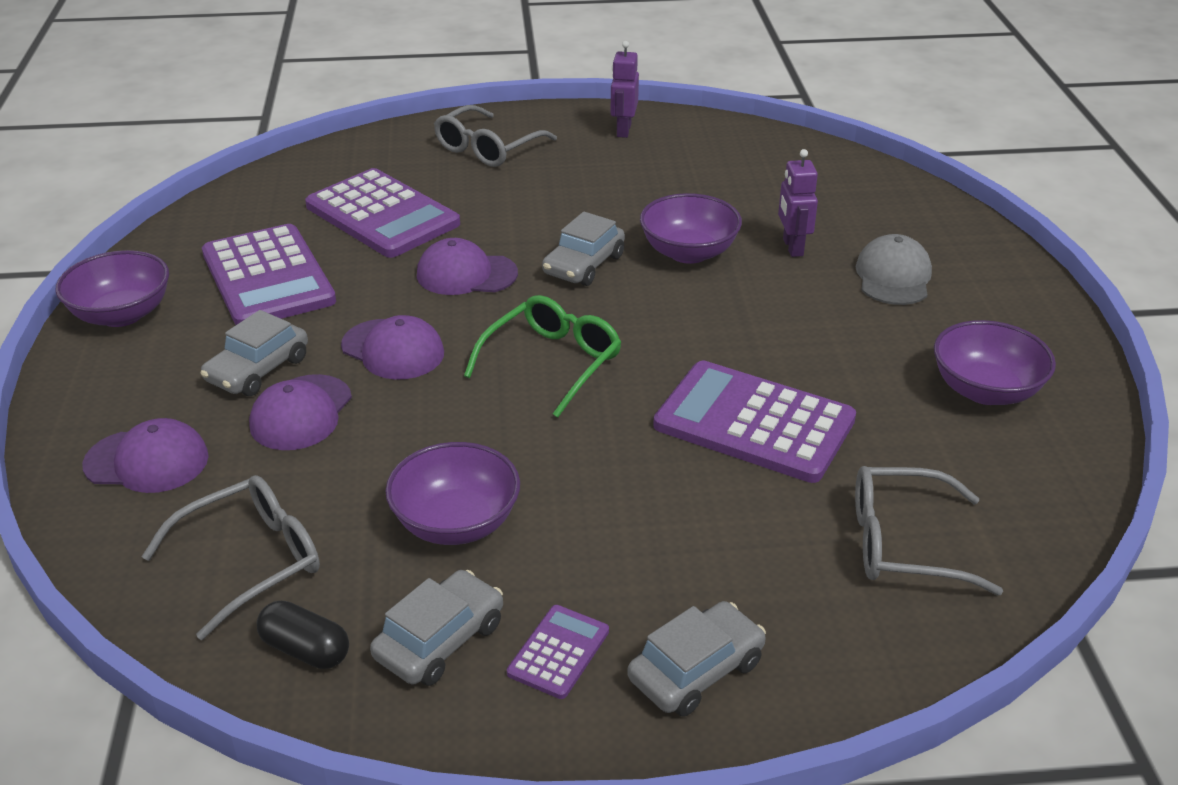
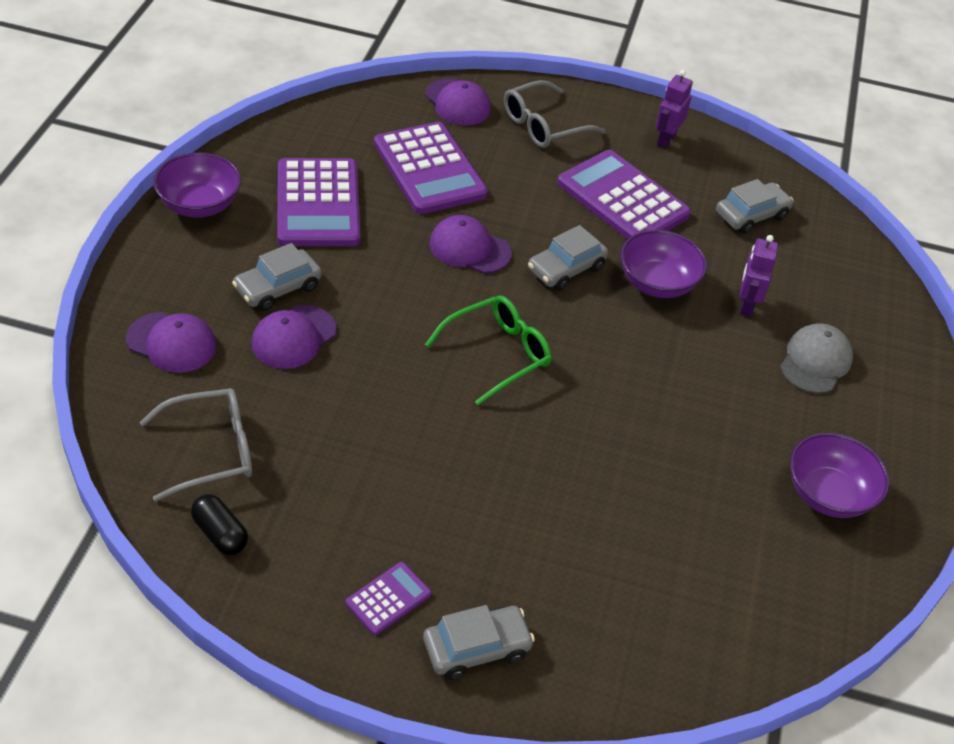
camera: 15 degrees right, 10 degrees up
(393, 350) = (383, 302): purple cap -> purple cap (457, 103)
(439, 640) = (312, 559): grey car -> grey car (751, 215)
(456, 523) = (364, 469): purple bowl -> none
(754, 423) = (626, 460): purple calculator -> purple calculator (622, 199)
(903, 544) = (683, 604): grey glasses -> none

